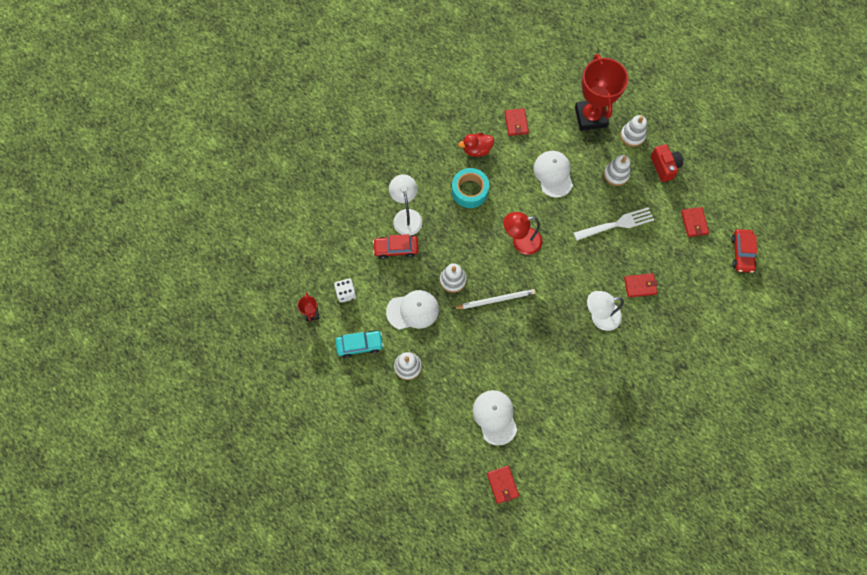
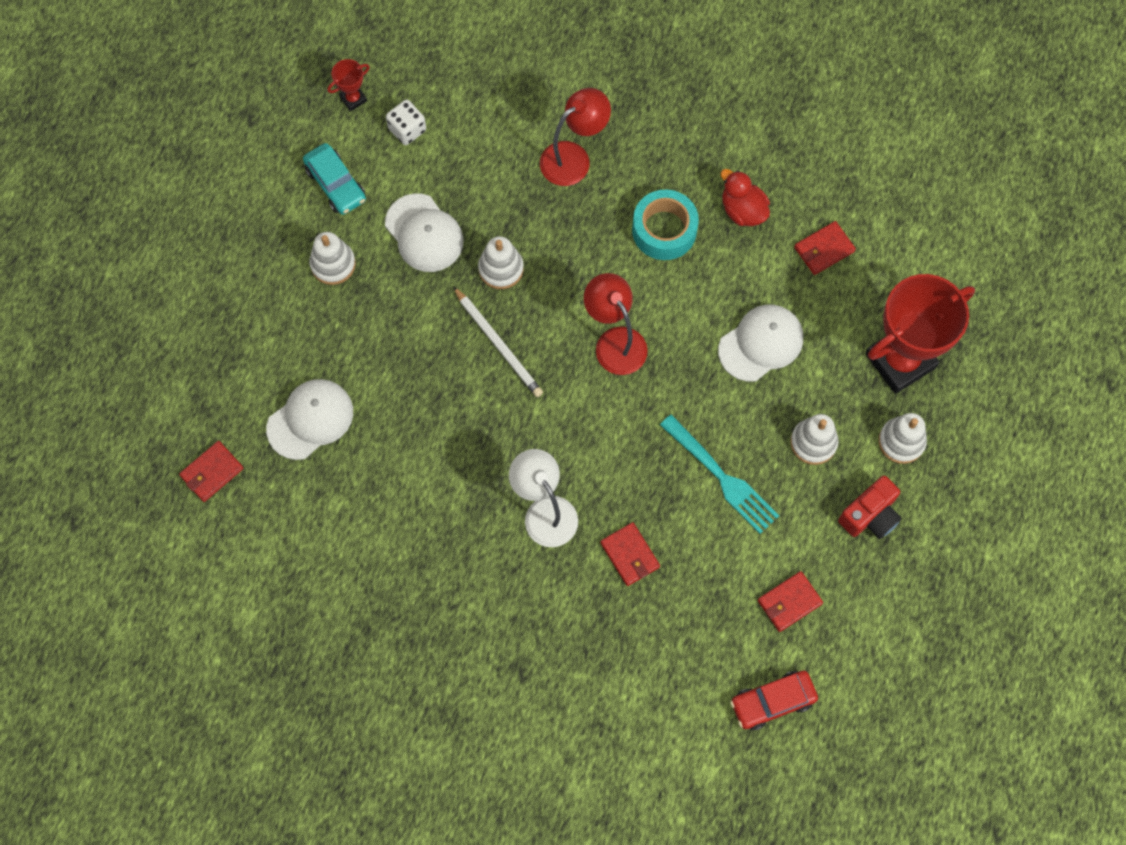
camera: 65 degrees right, 0 degrees up
(396, 249) = (512, 166): red car -> none
(406, 216) = (573, 157): white lamp -> red lamp
(616, 224) = (720, 476): white fork -> turquoise fork

